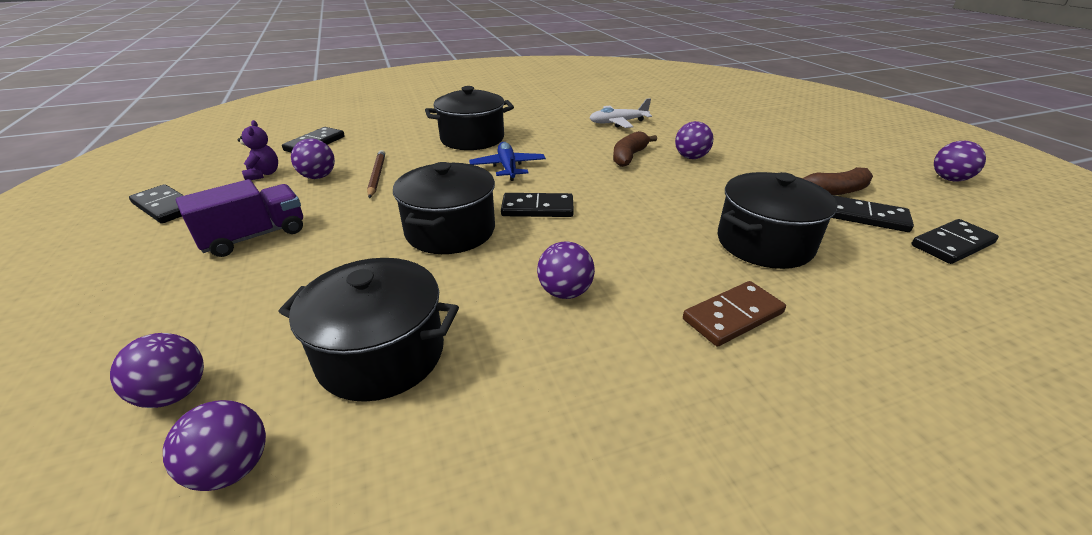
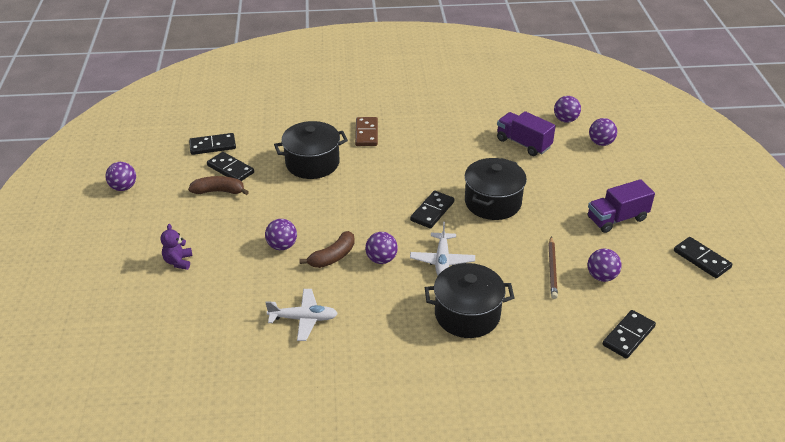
camera: 165 degrees left, 5 degrees up
(263, 174) = (651, 289): purple teddy bear -> purple teddy bear (178, 261)
(381, 354) = (523, 143): black pot -> purple truck
(508, 167) = (442, 260): blue plane -> white plane
(537, 208) = (432, 211): black domino -> black domino turned 75 degrees counterclockwise
(565, 292) = (437, 155): purple ball -> purple ball (381, 259)
(732, 316) = (366, 133): brown domino -> brown domino turned 75 degrees counterclockwise

